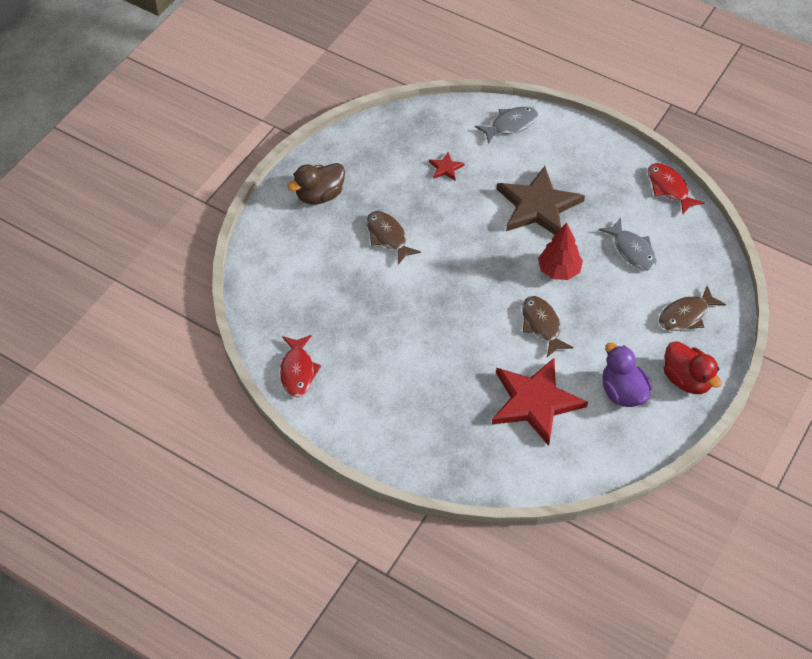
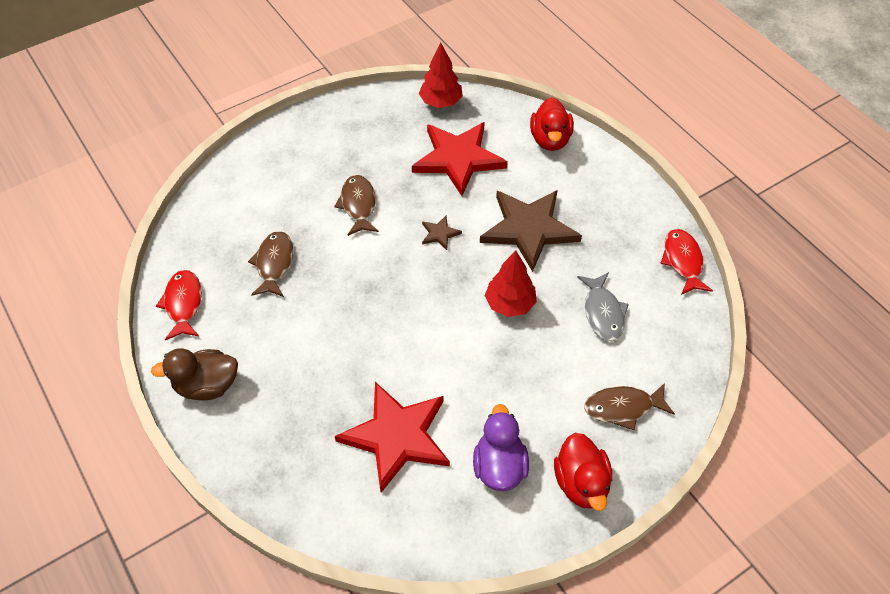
camera: 25 degrees right, 0 degrees up
(298, 371) = (183, 304): red fish -> red fish turned 150 degrees clockwise
(319, 195) = (320, 143): brown duck -> brown duck (207, 386)
(400, 124) = (441, 102): none -> red tree
(446, 168) = (458, 159): red star -> red star, size x2.41
(470, 236) = (440, 234): none -> brown star
(511, 125) = (550, 140): grey fish -> red duck
(542, 325) = (456, 355): brown fish -> brown fish (274, 264)

